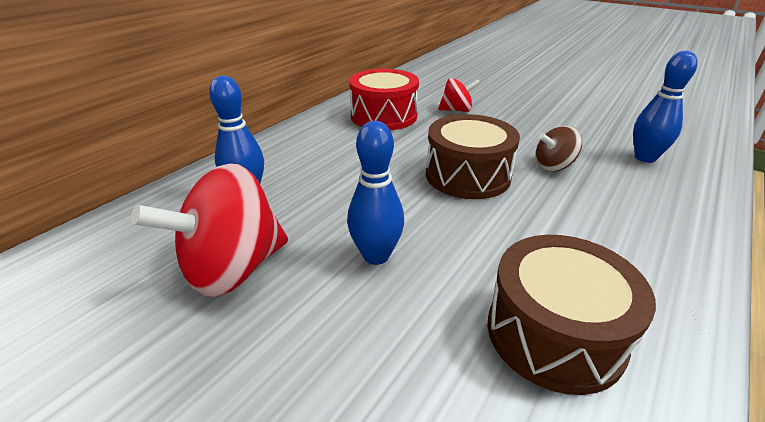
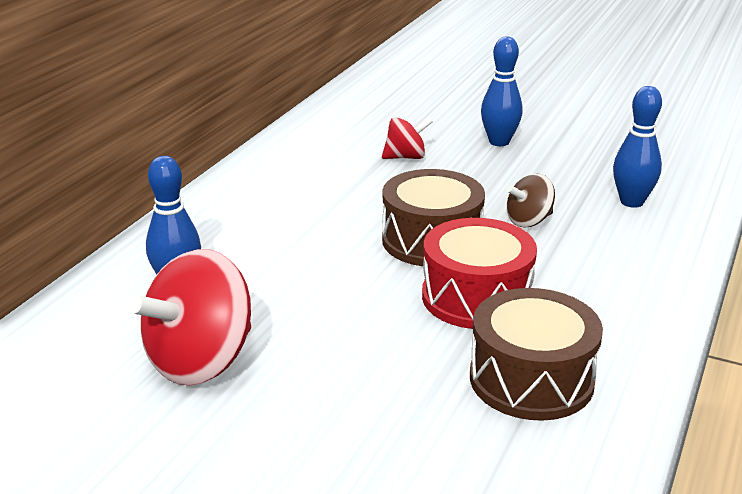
camera: 10 degrees left, 5 degrees down
(376, 255) = (348, 333): blue bowling pin -> blue bowling pin (499, 142)
(384, 116) = (313, 173): red drum -> red drum (476, 297)

